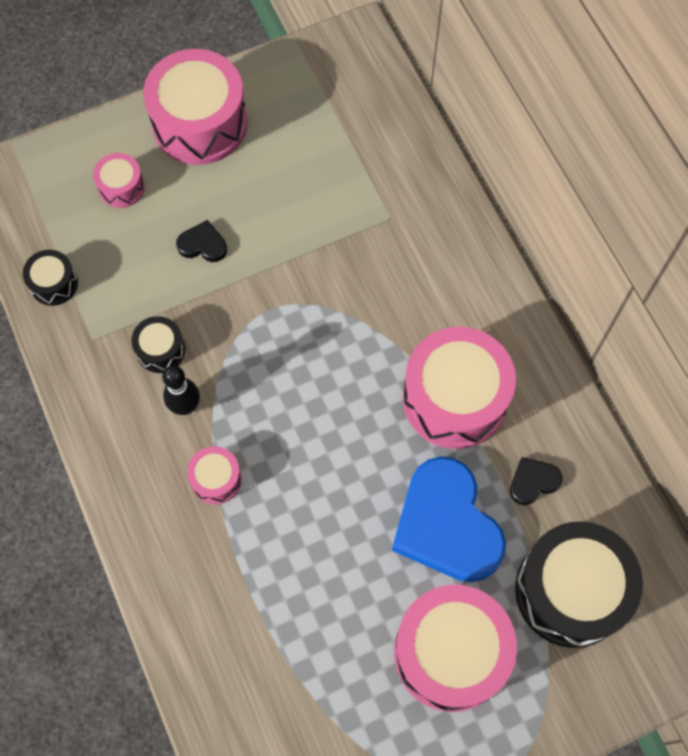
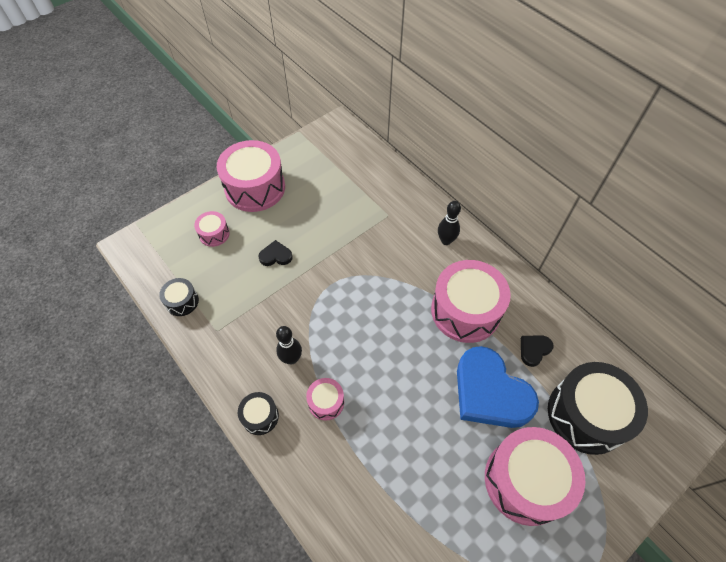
camera: 15 degrees left, 10 degrees down
(160, 350) = (265, 326): black drum -> black drum (260, 416)
(464, 281) = (446, 240): none -> black bowling pin

